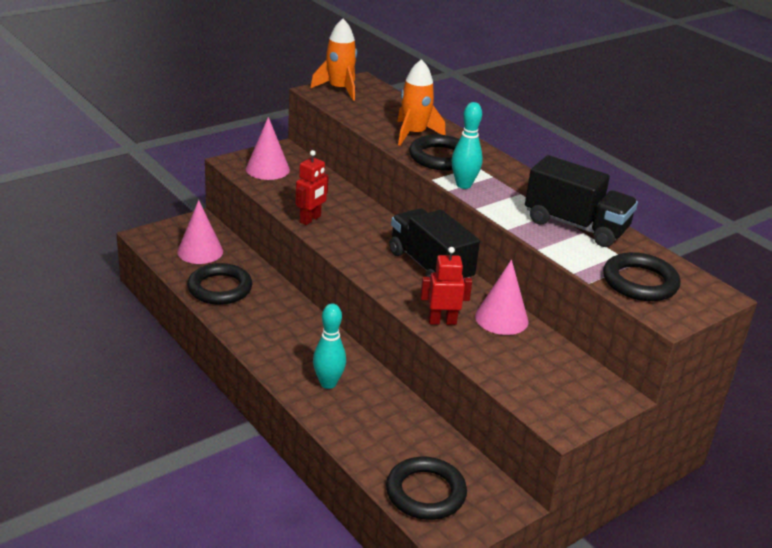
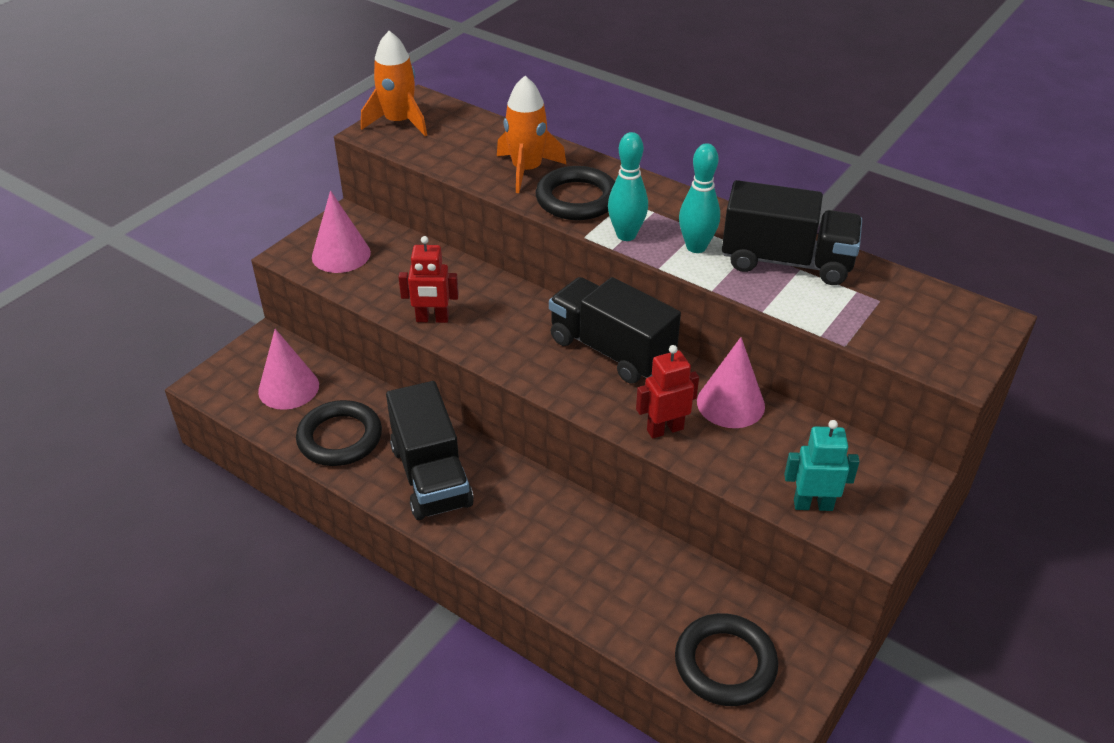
camera: 15 degrees left, 10 degrees up
(271, 326) = (431, 476): none -> black truck
(310, 219) = (432, 319): red robot -> red robot turned 75 degrees clockwise
(328, 383) = (539, 540): turquoise bowling pin -> turquoise bowling pin (696, 247)
(528, 392) = (813, 504): none -> turquoise robot
(640, 282) = (900, 327): black ring -> none

